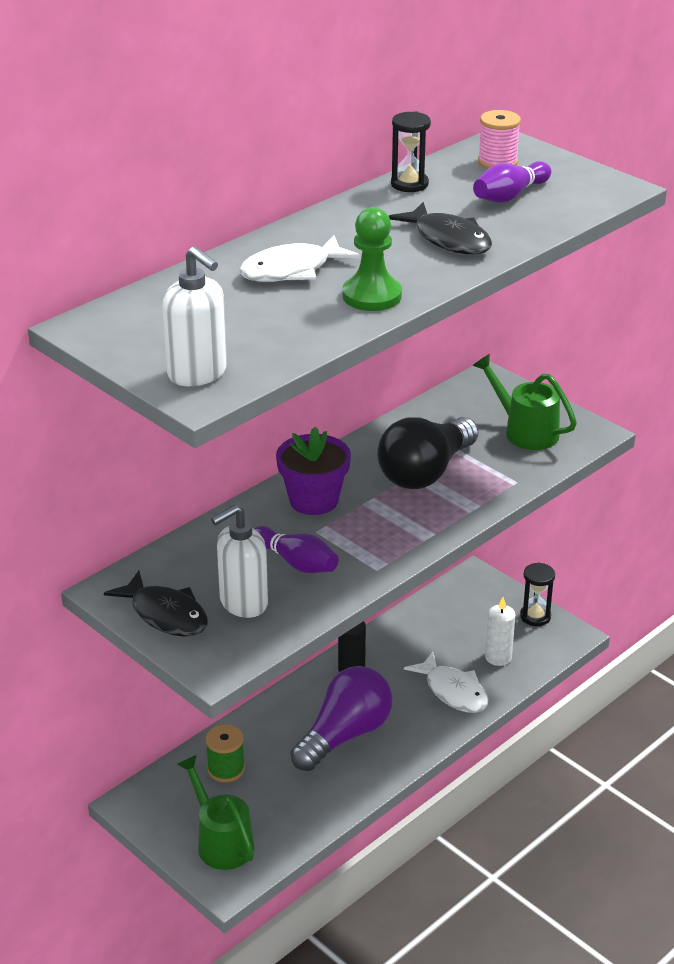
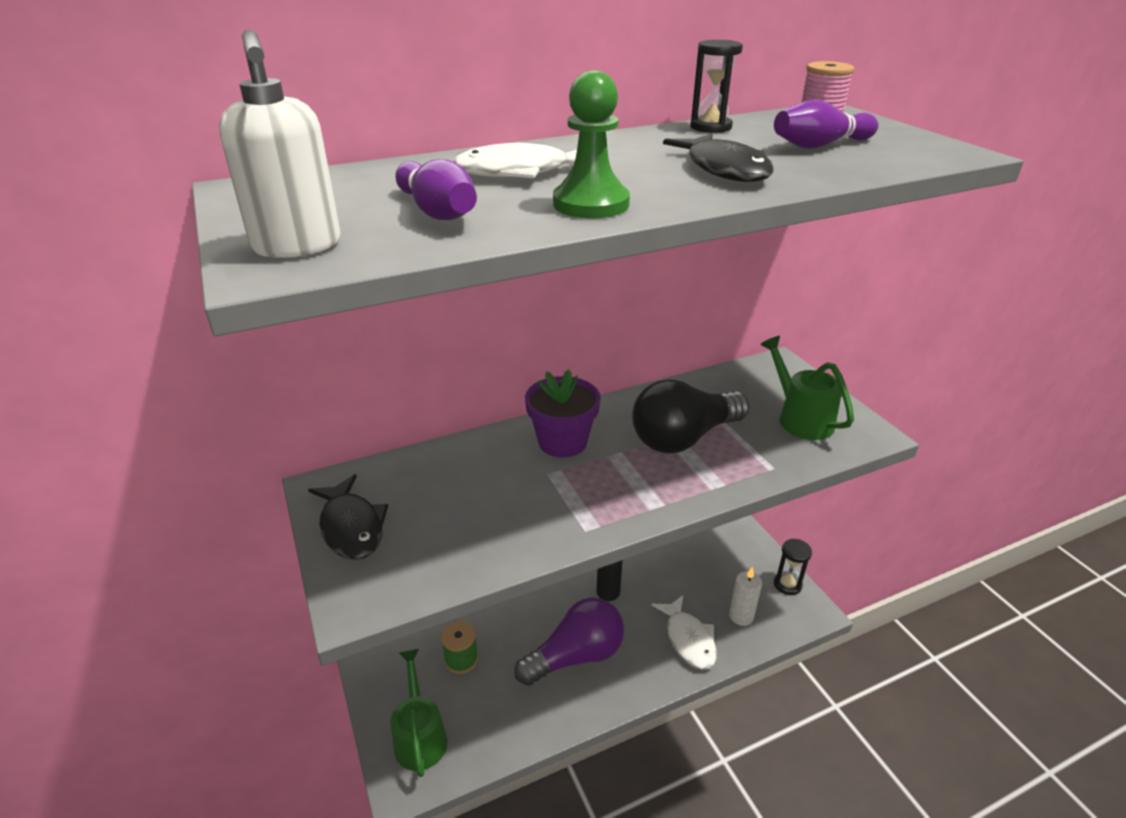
camera: 20 degrees right, 0 degrees up
(243, 603) = (431, 534): white soap dispenser -> none
(296, 562) = (509, 502): purple bowling pin -> purple bowling pin (437, 211)

